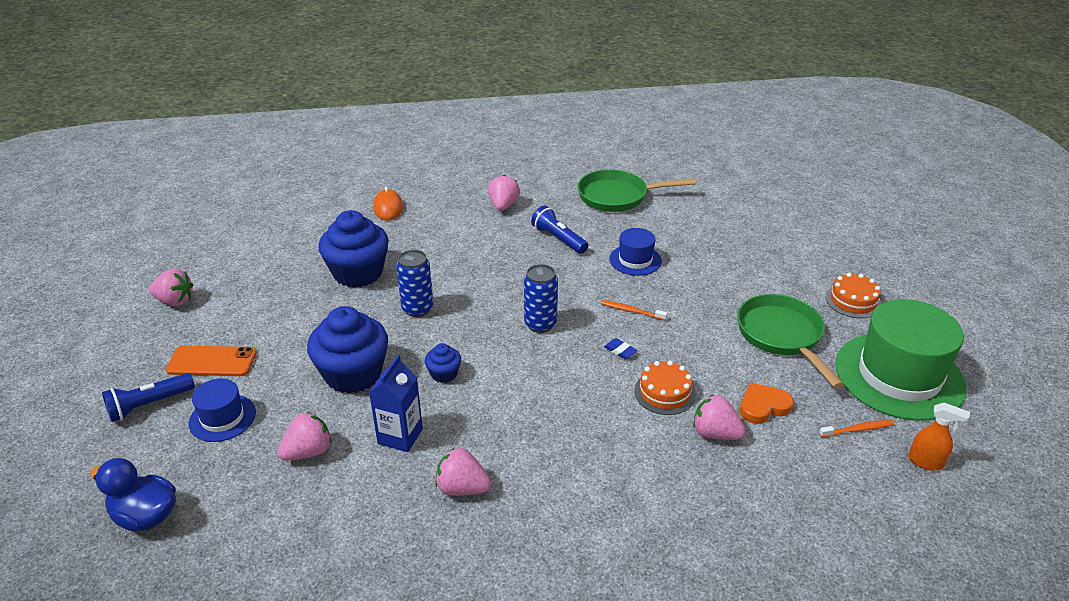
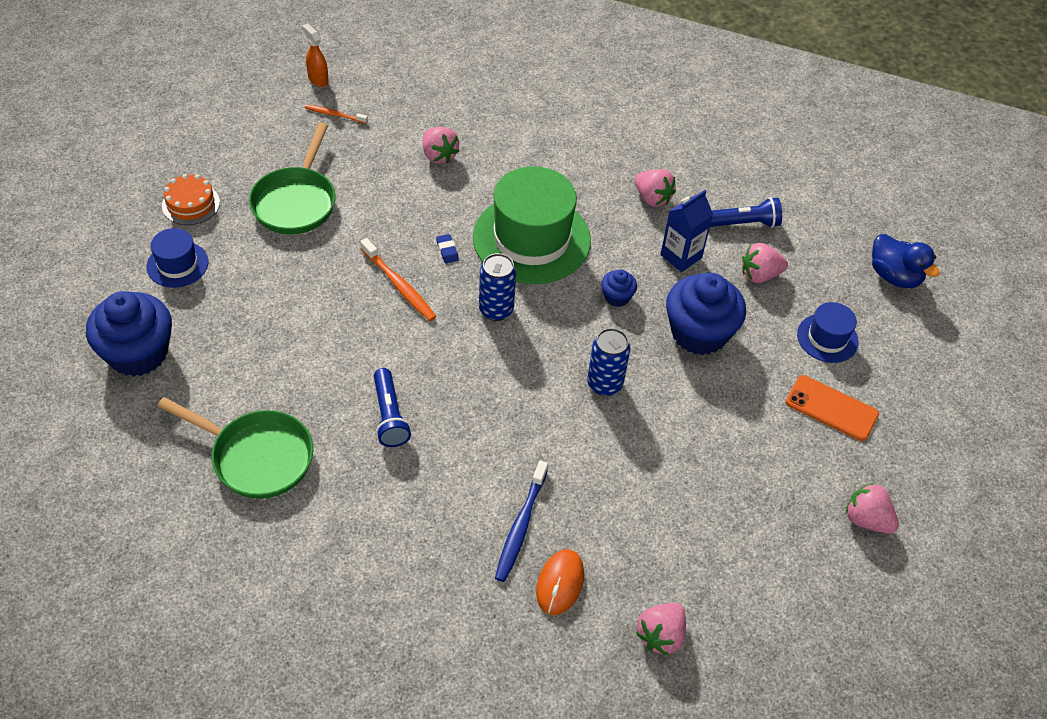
camera: 155 degrees left, 15 degrees up
(149, 405) = (894, 381): blue flashlight -> blue flashlight (744, 223)
(358, 273) = (646, 469): blue cupcake -> blue cupcake (138, 353)
(429, 220) = (520, 526): none -> blue toothbrush
(503, 206) = (410, 510): pink strawberry -> pink strawberry (660, 635)
(631, 311) = (399, 286): orange toothbrush -> orange toothbrush, size x1.62
(635, 260) = (335, 345): blue hat -> blue hat (177, 264)
(664, 392) = (445, 200): orange cake -> none
(763, 406) = (382, 157): orange heart -> none
(899, 376) = (250, 132): green hat -> green hat (531, 239)

